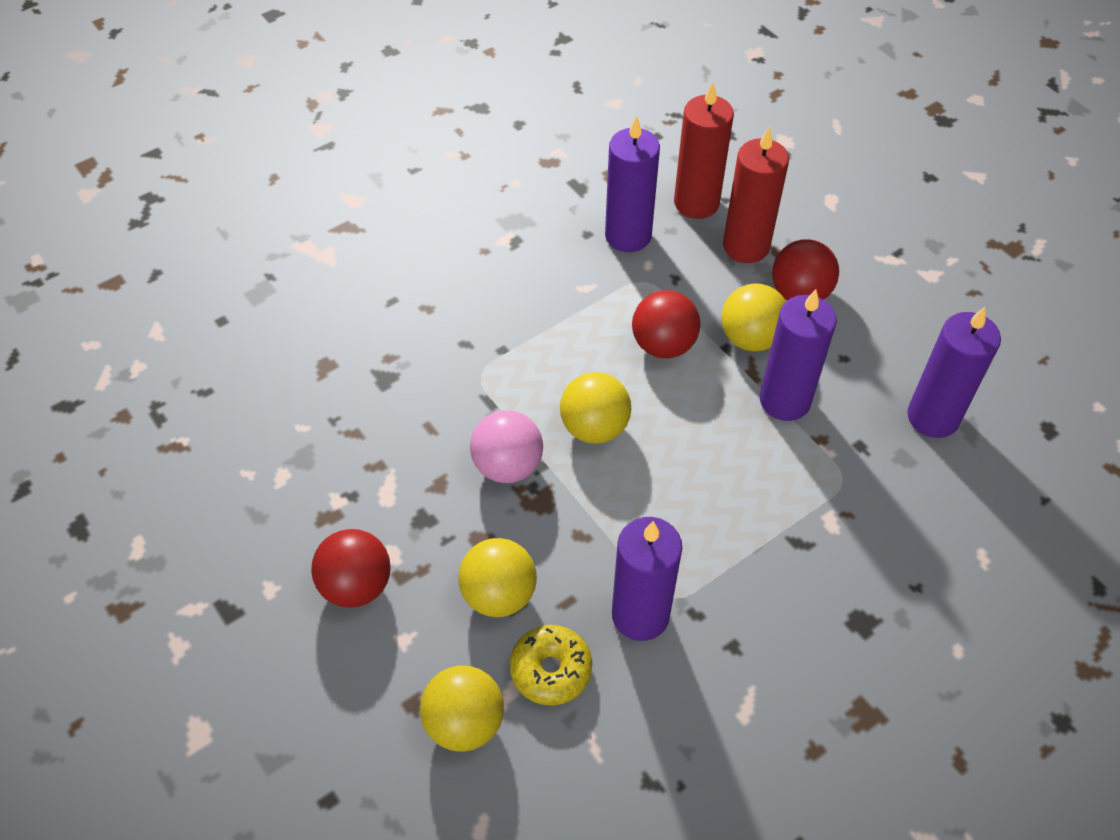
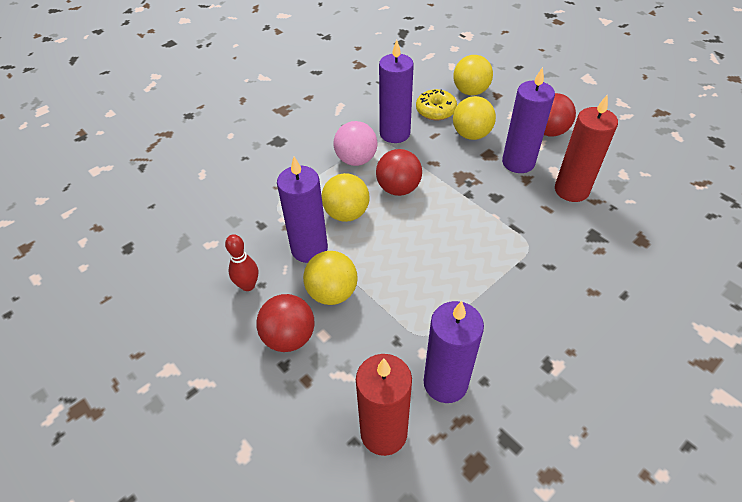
camera: 175 degrees right, 5 degrees down
(508, 466) = (488, 192): pink ball -> pink ball (356, 160)
(594, 427) = (439, 219): yellow ball -> yellow ball (346, 214)
(663, 345) = (399, 280): red ball -> red ball (398, 189)
(746, 246) = (334, 383): red candle -> red candle (571, 190)
(861, 358) = (248, 285): none -> red bowling pin
(933, 417) = (206, 248): purple candle -> purple candle (518, 162)

